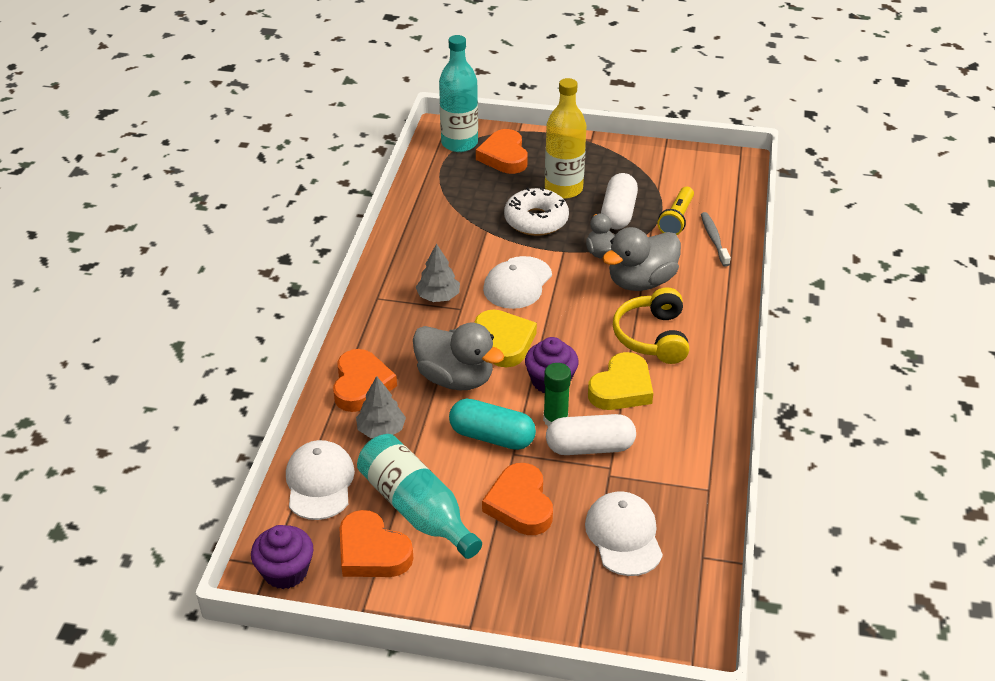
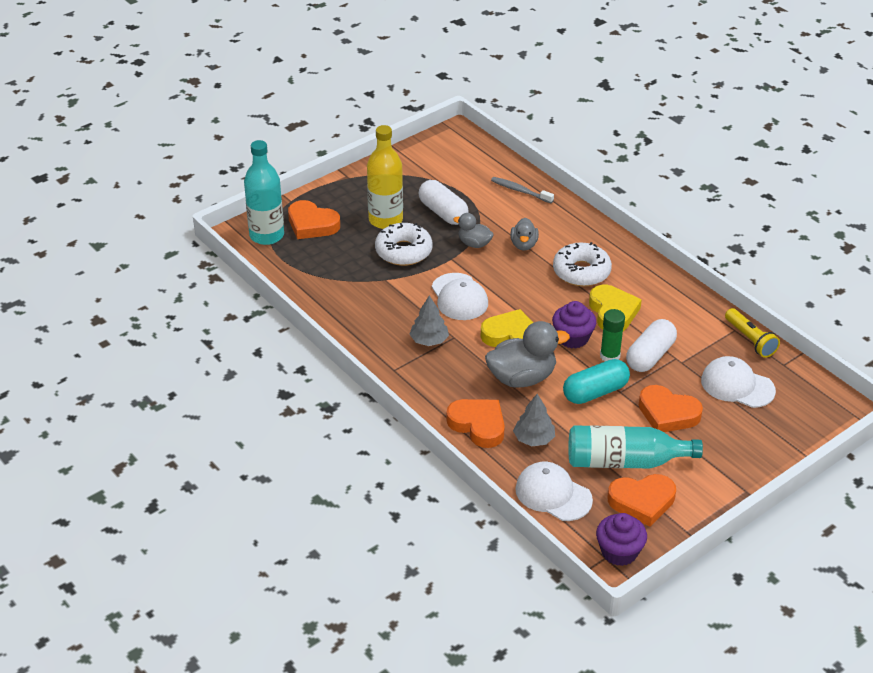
camera: 50 degrees left, 0 degrees up
(641, 282) = (523, 245): grey duck -> grey duck, size x0.56
(652, 337) = (581, 272): yellow headphones -> white donut
(676, 219) = (481, 193): yellow flashlight -> yellow flashlight (750, 340)

